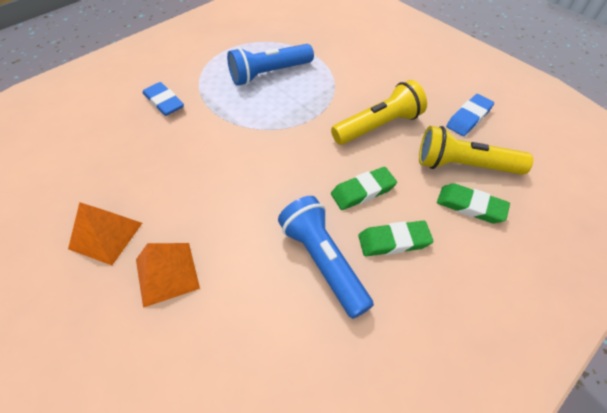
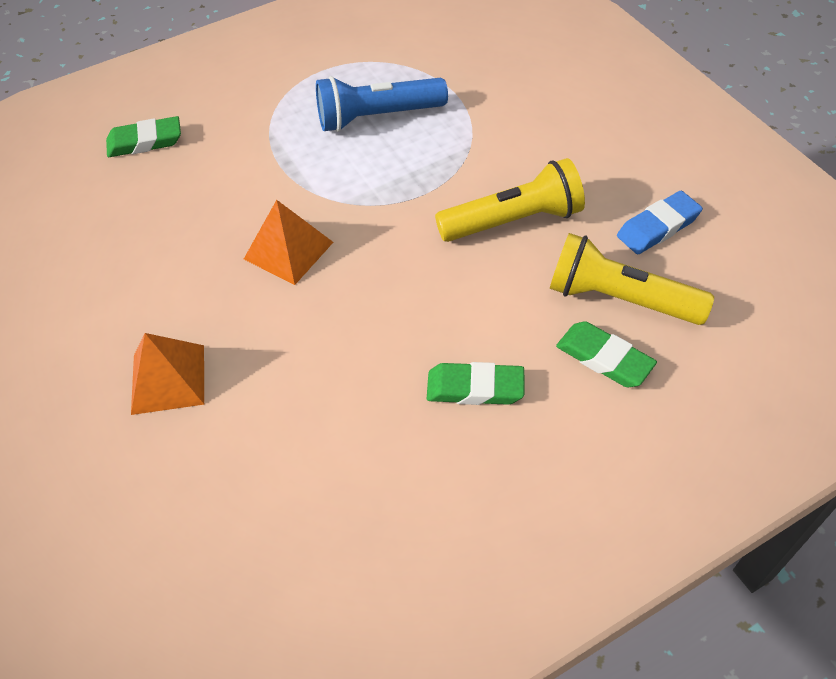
camera: 15 degrees right, 0 degrees up
(106, 235) = (103, 319): orange pyramid -> orange pyramid (288, 250)
(164, 102) = (216, 143): blue eraser -> none
(323, 262) = (370, 398): blue flashlight -> none
(363, 191) = (456, 313): green eraser -> green eraser (145, 142)

